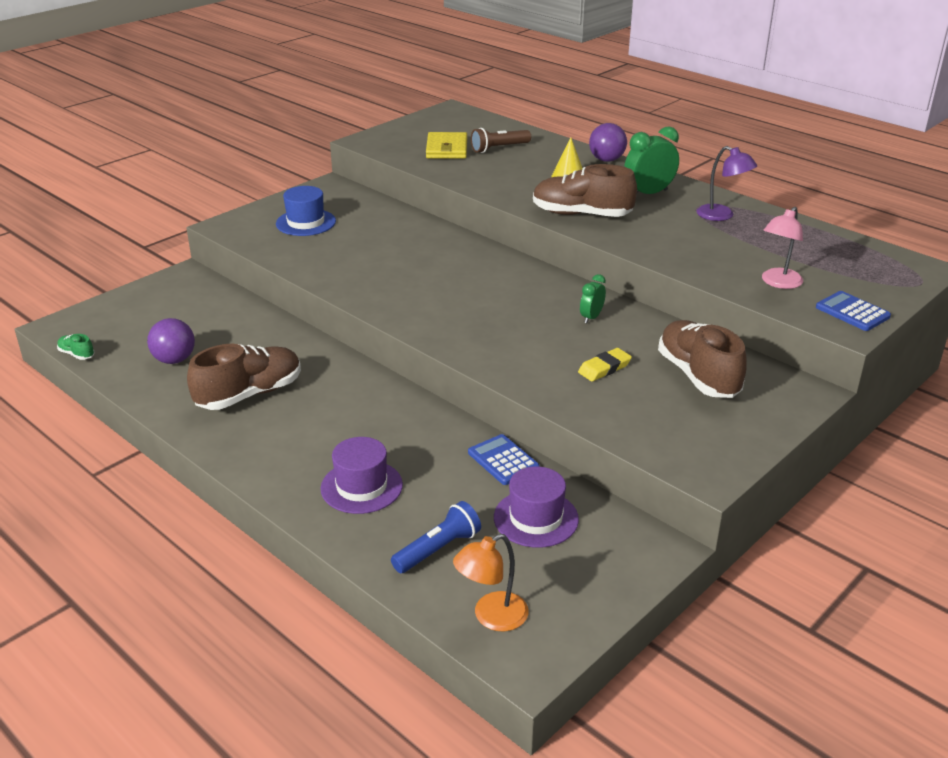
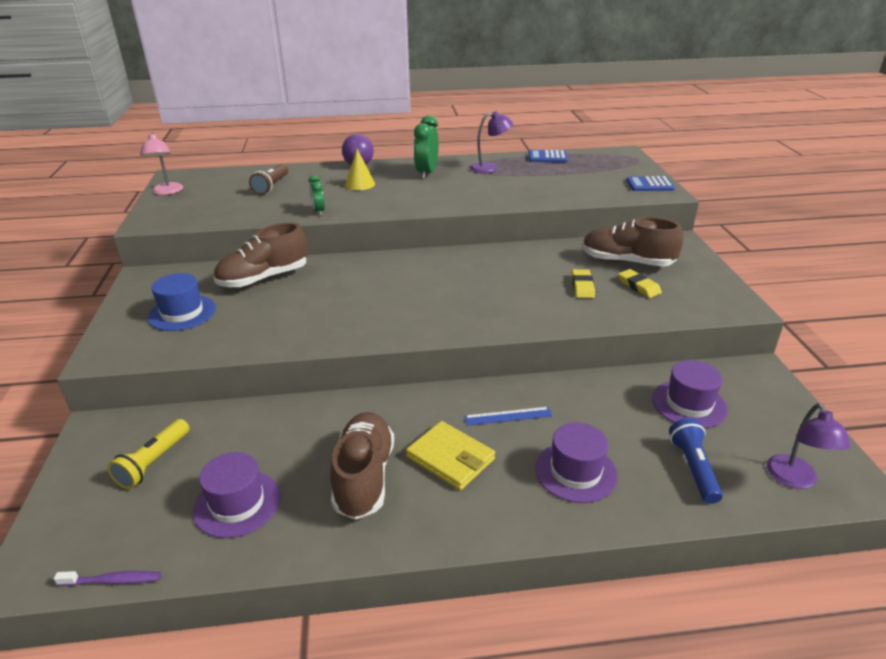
camera: 50 degrees left, 0 degrees up
(77, 354) = (113, 580): green shoe -> purple toothbrush
(174, 360) = (237, 503): purple ball -> purple hat
(178, 311) = (153, 462): none -> yellow flashlight
(394, 426) = (508, 416): none -> blue ruler
(447, 149) = (232, 201): yellow wallet -> yellow wallet (450, 458)
(491, 617) = (795, 480): orange lamp -> purple lamp
(503, 460) = (606, 386): blue calculator -> blue calculator (547, 157)
(581, 214) = (418, 201): brown shoe -> brown shoe (264, 278)
(591, 317) = (513, 264): green clock -> green clock (318, 211)
(655, 399) = (638, 286): none -> yellow eraser
(778, 283) = (592, 187): pink lamp -> pink lamp (167, 192)

